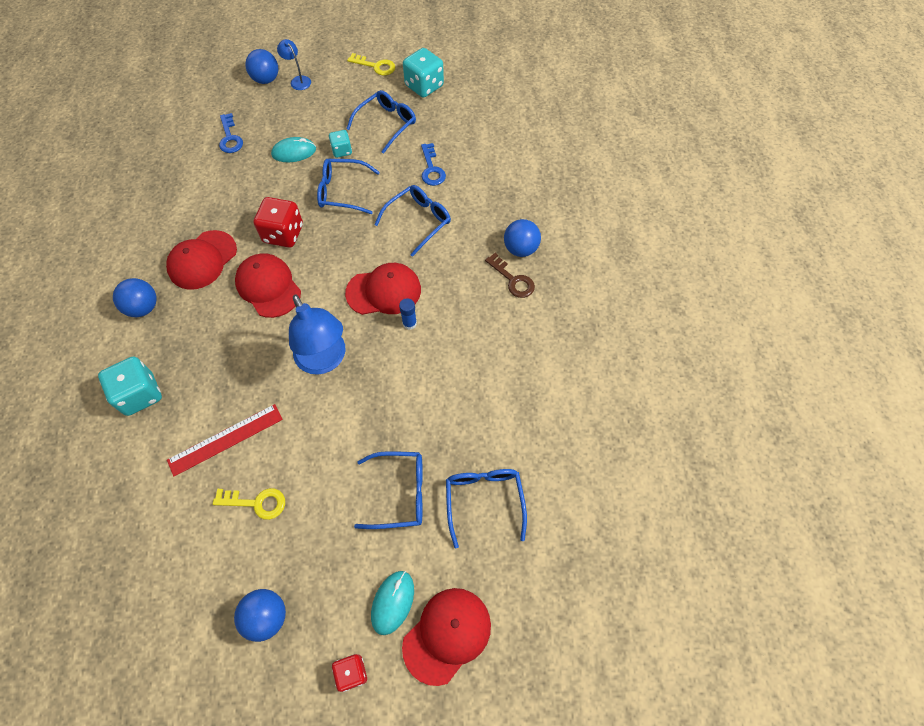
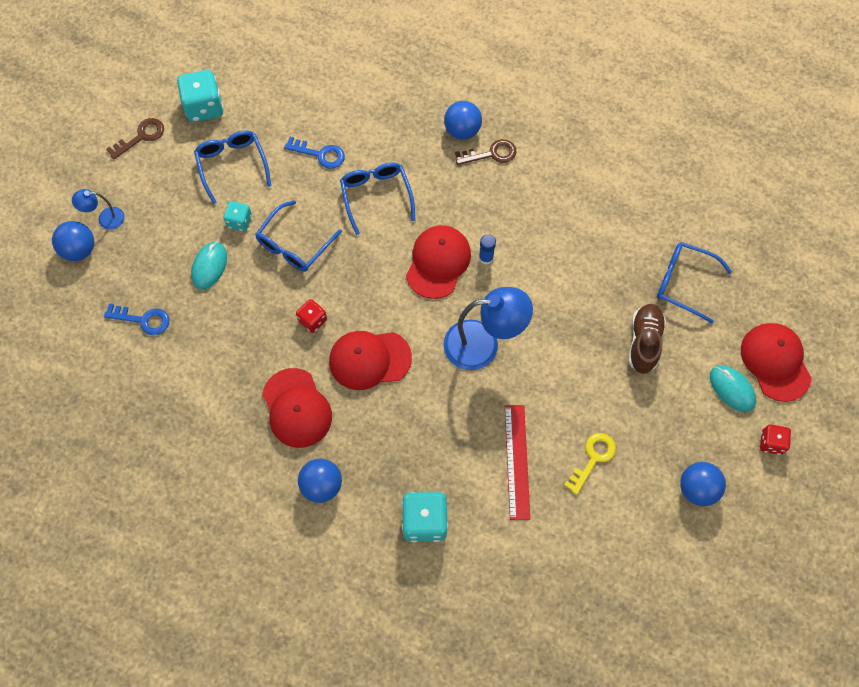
camera: 60 degrees left, 5 degrees up
(283, 234) = (313, 320): red dice -> red dice, size x0.57
(375, 66) = (141, 137): yellow key -> brown key
(399, 493) = (644, 342): blue glasses -> brown shoe

